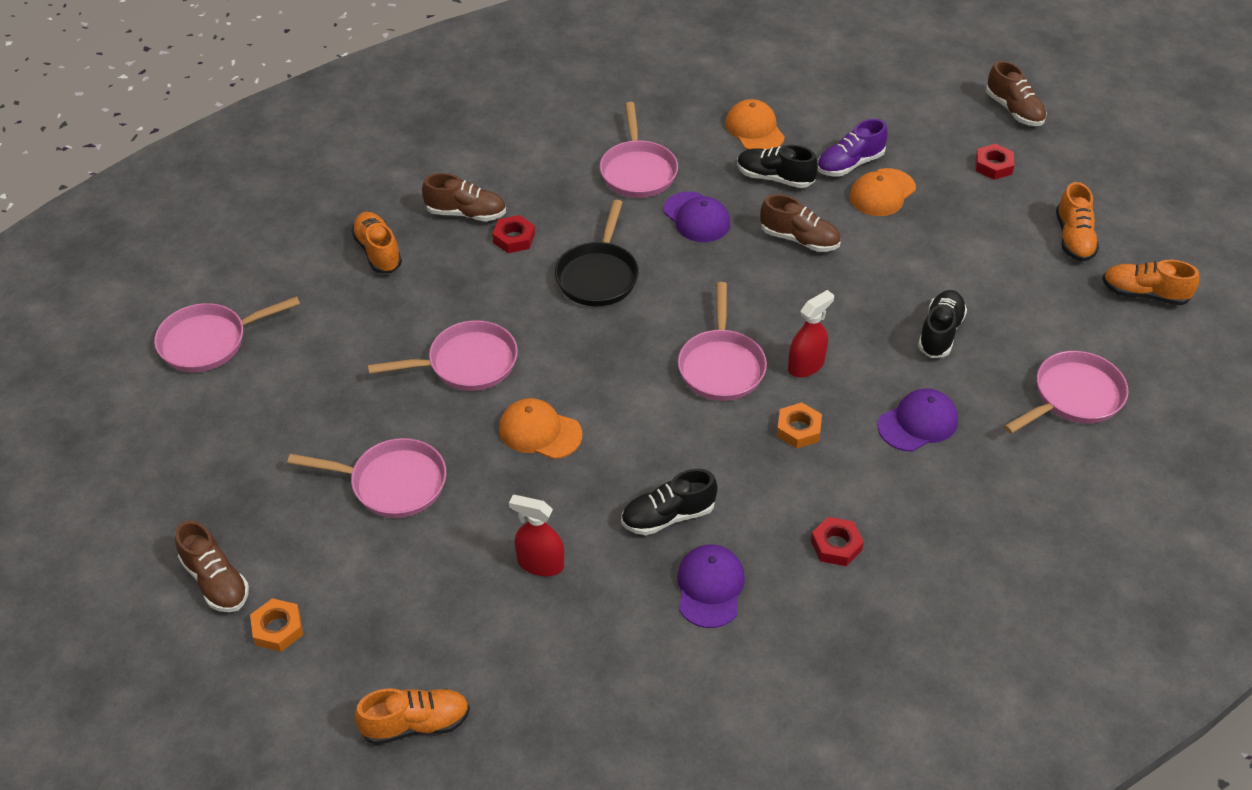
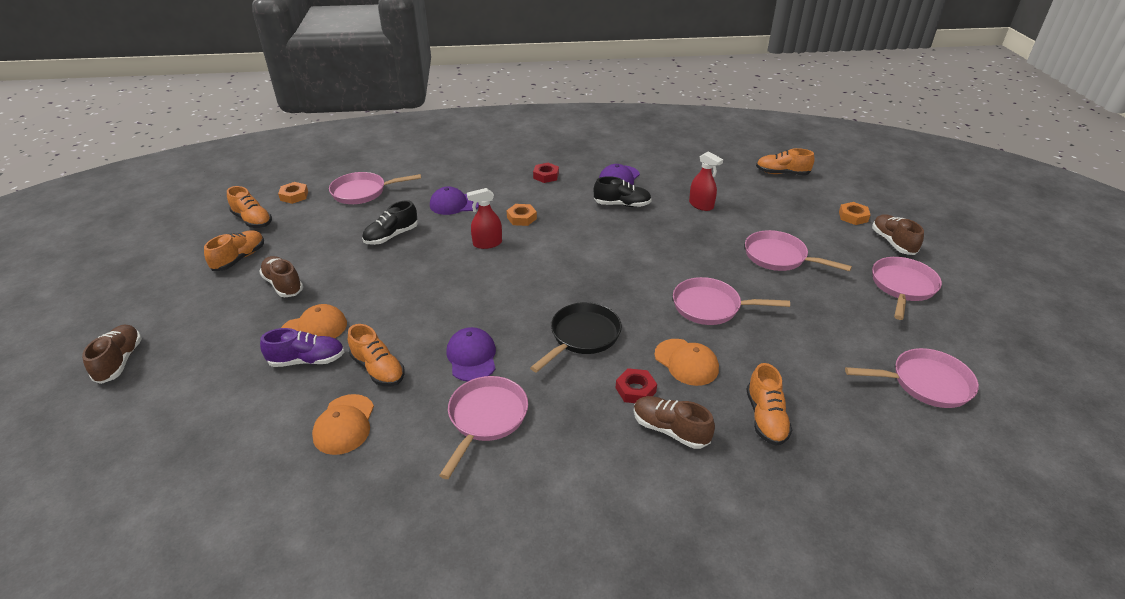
camera: 155 degrees left, 10 degrees down
(540, 432) = (675, 257): orange cap -> orange cap (686, 362)
(721, 366) = (539, 257): pink pan -> pink pan (902, 287)
(775, 178) = (378, 369): black shoe -> orange shoe
(799, 239) = (412, 315): brown shoe -> brown shoe (283, 285)
(993, 166) = (209, 321): red nut -> none
(1156, 354) = (294, 196): none -> orange nut

